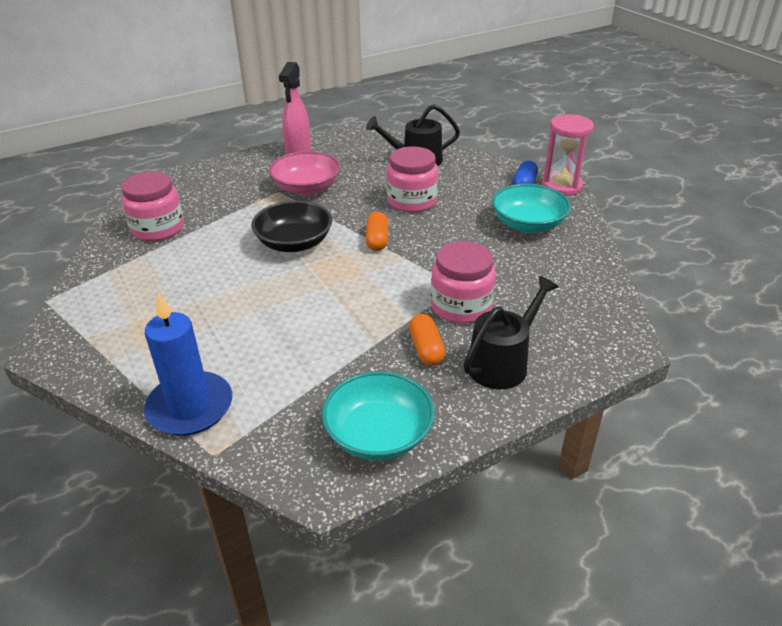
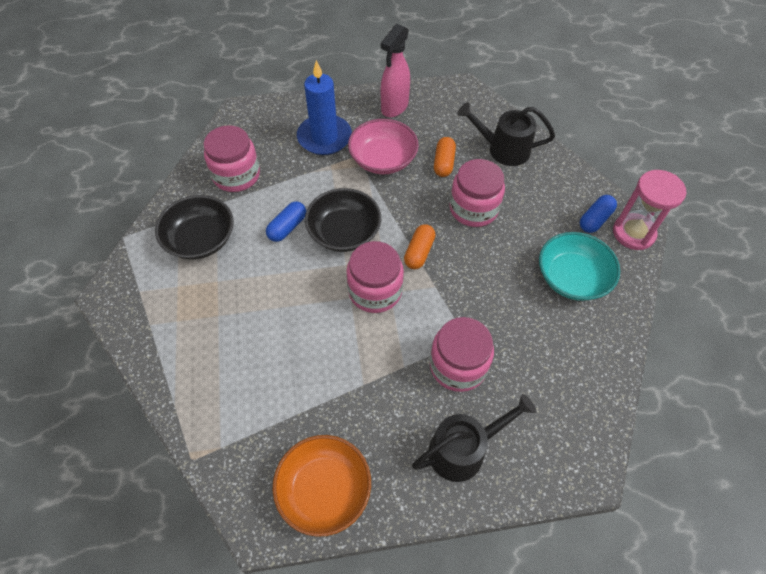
camera: 20 degrees right, 20 degrees up
(139, 282) = (200, 239): none -> black bowl
(190, 407) = (192, 401): blue candle -> blue candle (324, 137)
(232, 252) = (287, 227): none -> blue capsule
(348, 275) = (375, 291): none -> pink jar
(378, 434) = (324, 490): turquoise bowl -> orange bowl
(426, 349) = (404, 407): orange capsule -> orange capsule (443, 163)

